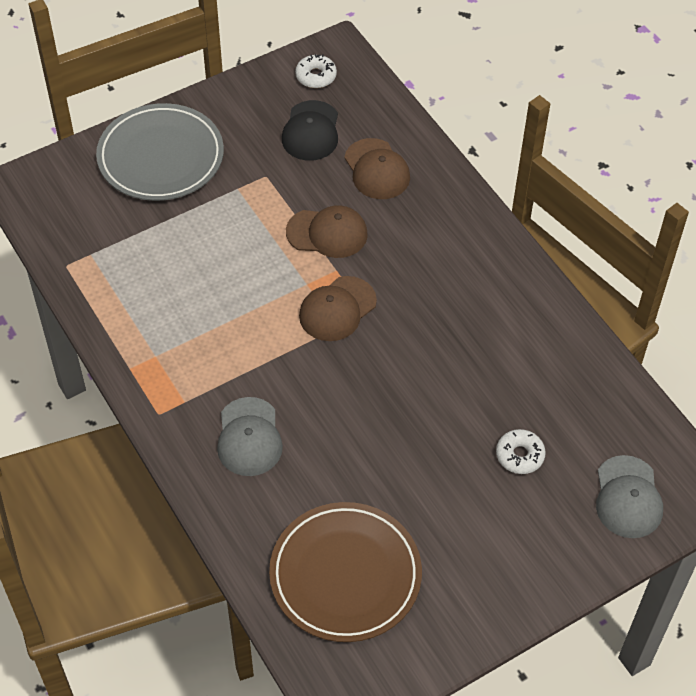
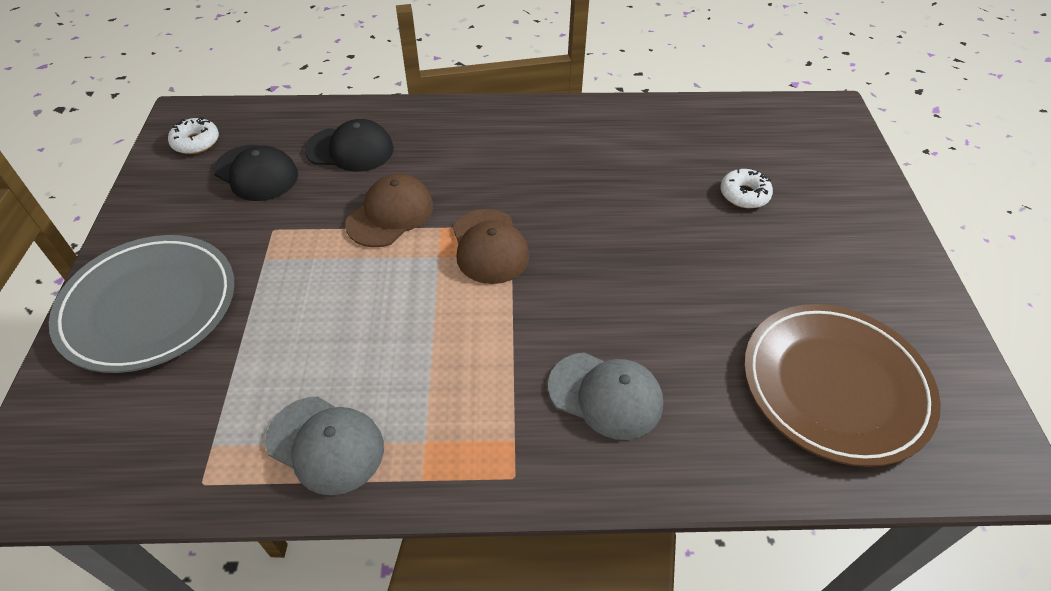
camera: 60 degrees left, 5 degrees down
(377, 169) = (350, 149): brown cap -> black cap
(628, 497) = (820, 151): grey cap -> grey cap (326, 444)

